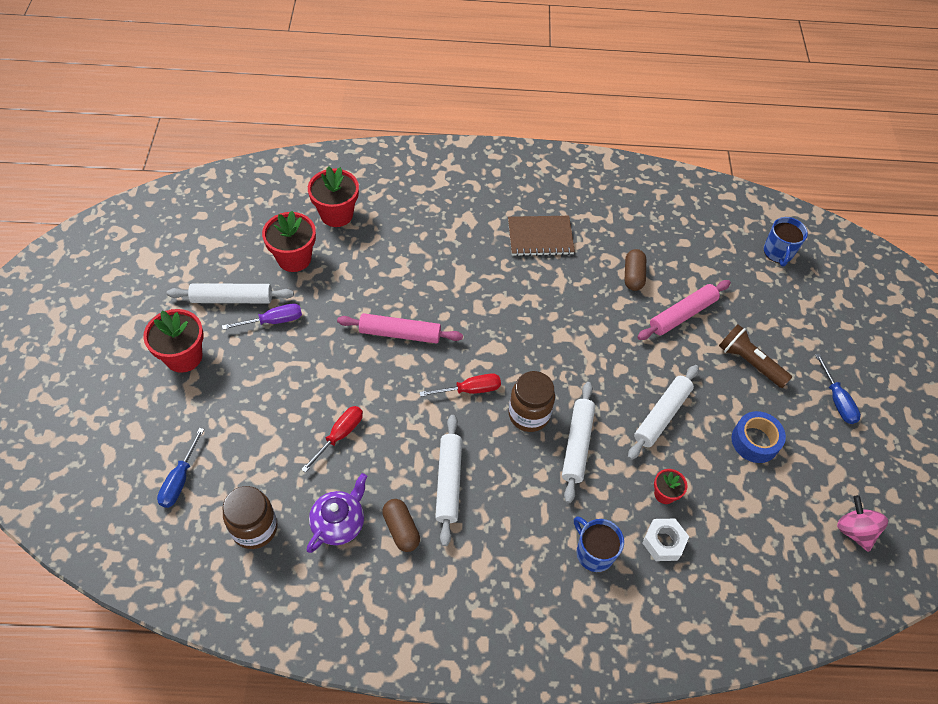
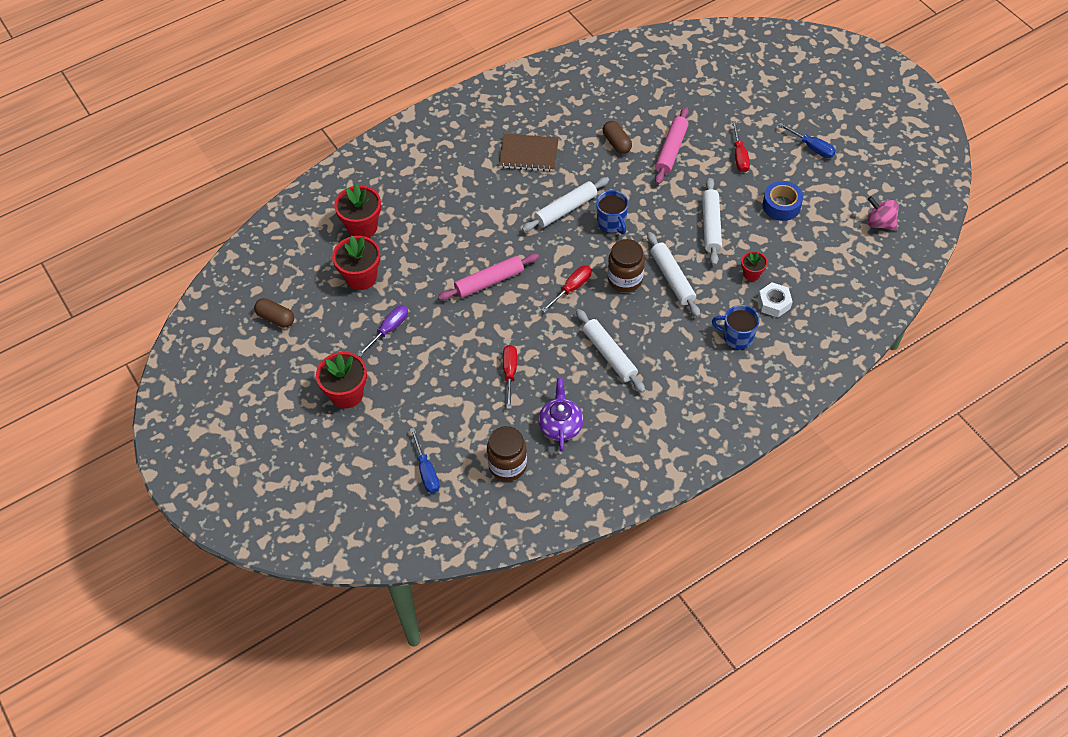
camera: 30 degrees left, 0 degrees up
(232, 299) = (342, 333): white rolling pin -> white rolling pin (565, 209)
(401, 529) = (604, 402): brown capsule -> brown capsule (276, 318)
(540, 237) = (528, 154): brown notebook -> brown notebook turned 45 degrees clockwise
(749, 362) = (739, 156): brown flashlight -> red screwdriver
(778, 252) = (701, 68): blue mug -> blue mug (611, 223)

